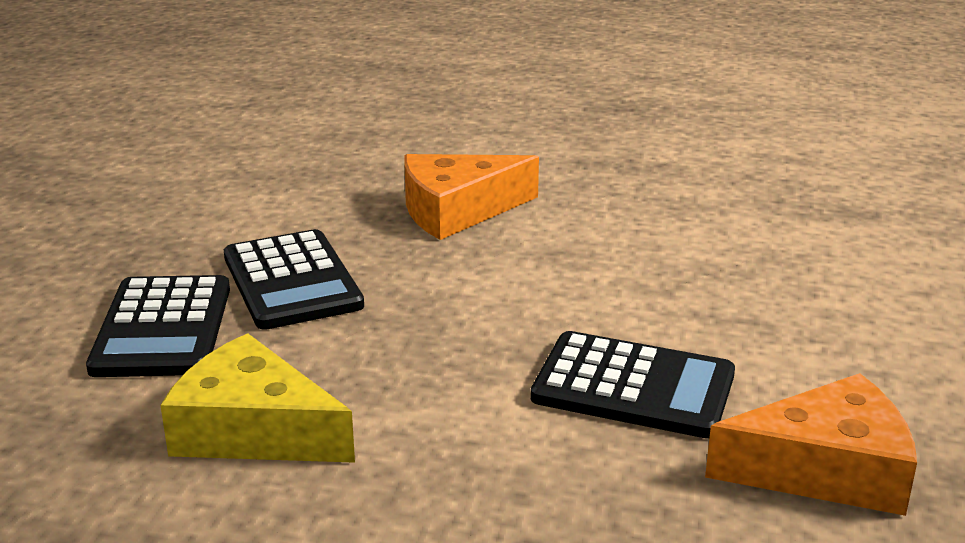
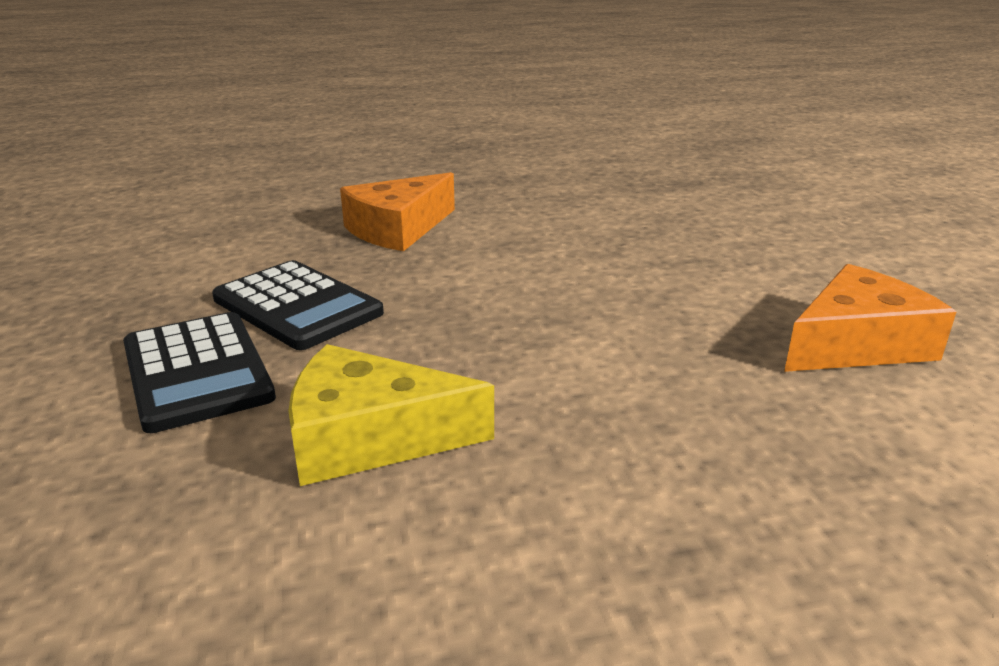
camera: 25 degrees left, 0 degrees up
(633, 387) = (662, 321): black calculator -> none

